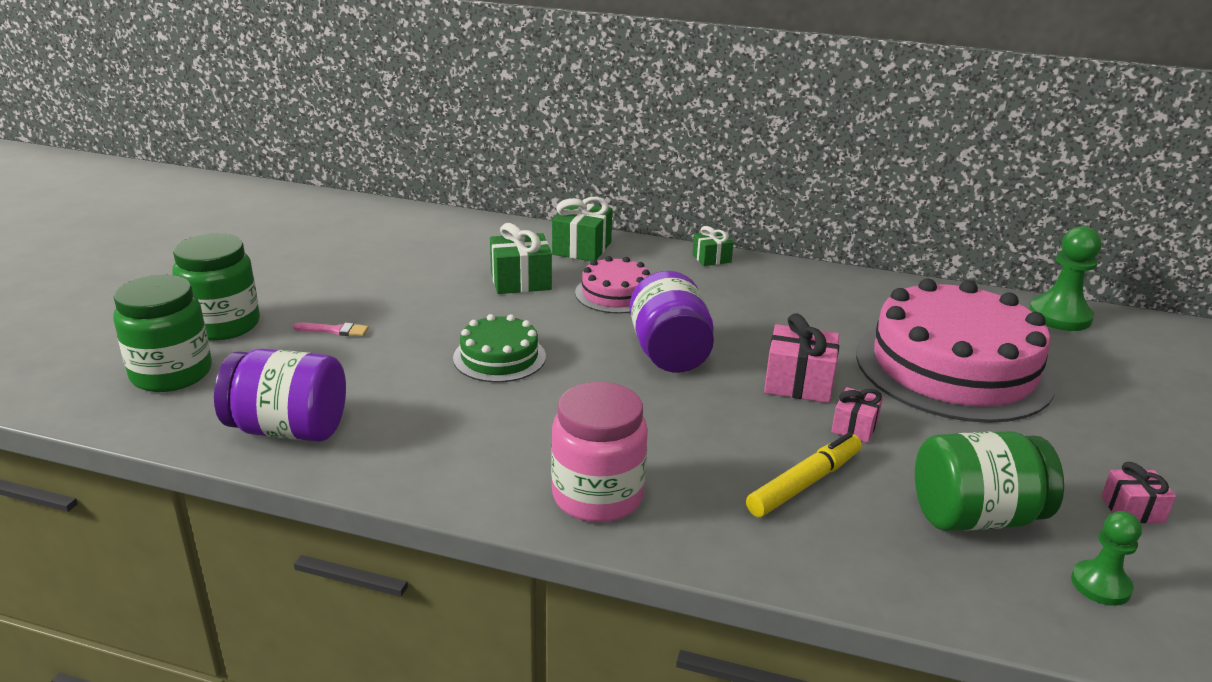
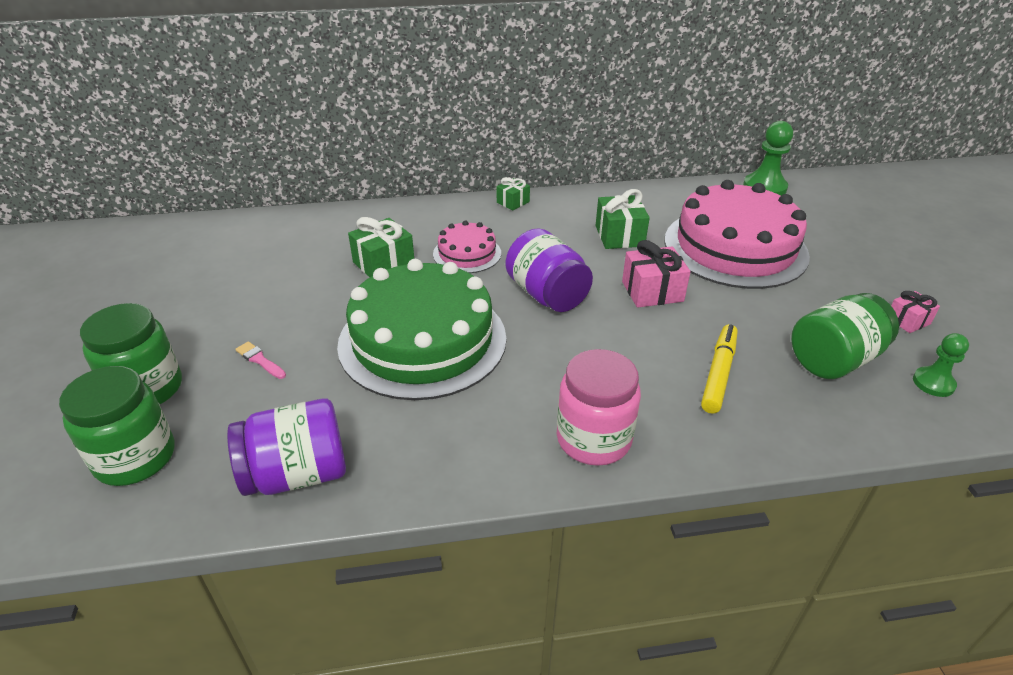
camera: 25 degrees left, 10 degrees up
(334, 330) = (260, 360): pink brush -> pink brush turned 120 degrees counterclockwise
(499, 357) = (422, 340): green cake -> green cake, size x2.08
(582, 248) = (409, 219): green gift -> green gift (619, 236)
(854, 427) = (713, 315): pink gift -> none

